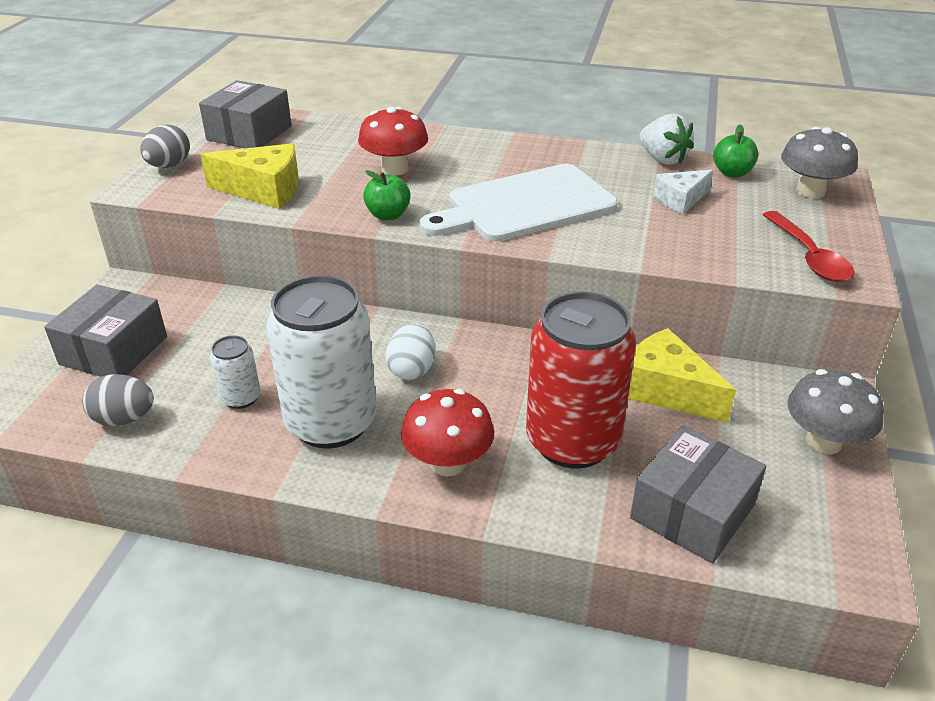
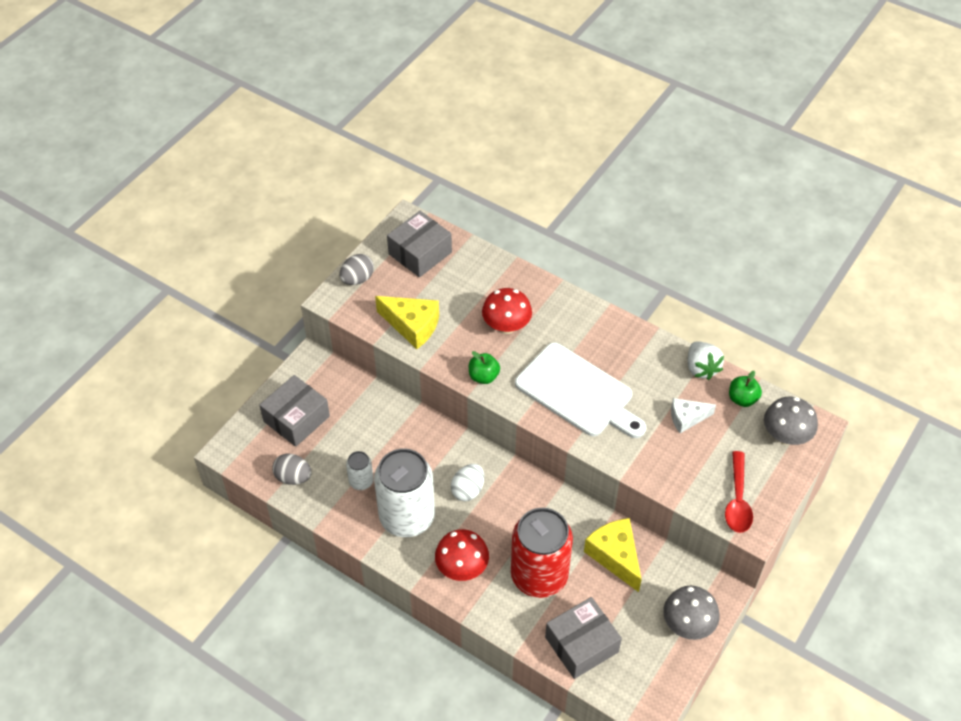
camera: 20 degrees right, 15 degrees up
(525, 205) = (578, 392): white cutting board -> white cutting board turned 135 degrees counterclockwise

